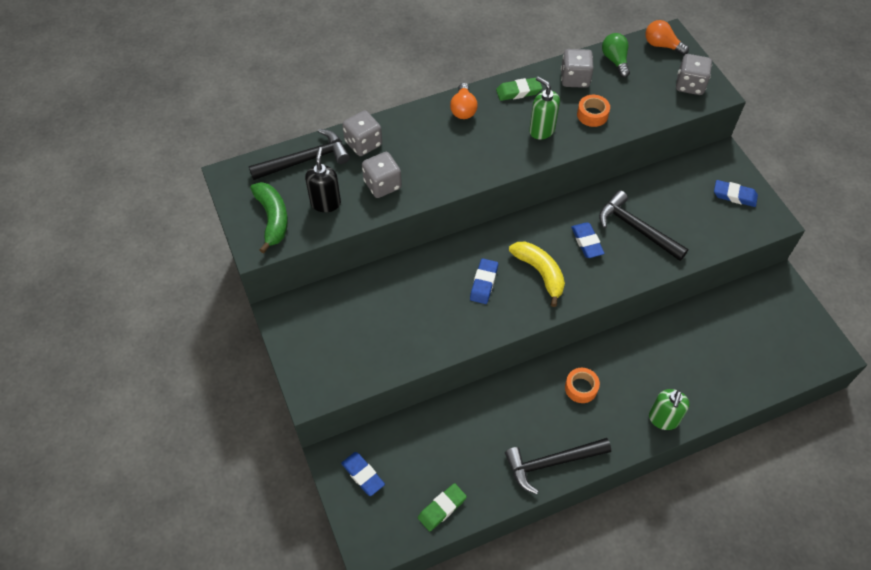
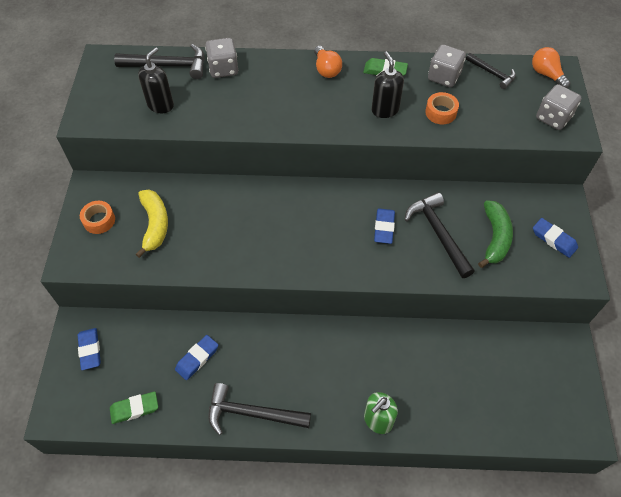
camera: 25 degrees right, 0 degrees up
(272, 219) = (111, 102): green banana -> green banana (495, 238)
(382, 185) = (216, 107): grey dice -> none
(463, 109) = (326, 69): orange light bulb -> orange light bulb turned 45 degrees counterclockwise
(483, 283) = (269, 227): blue eraser -> blue eraser (197, 358)
(540, 273) = (324, 238): yellow banana -> yellow banana (155, 225)
(541, 130) = (385, 110): green soap dispenser -> black soap dispenser
(581, 388) = (318, 358): orange tape -> orange tape (99, 220)
(615, 60) = (492, 73): green light bulb -> black hammer

